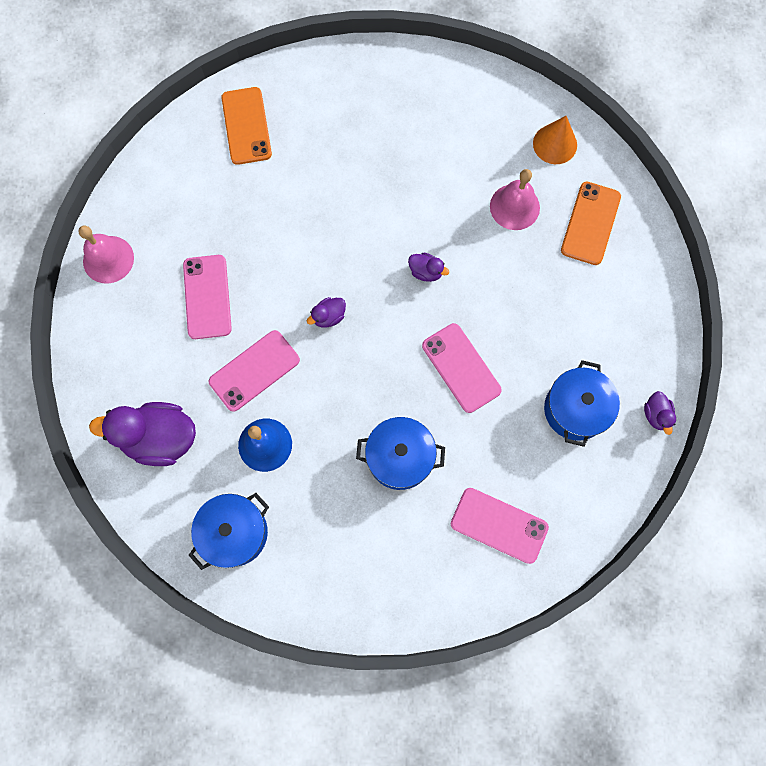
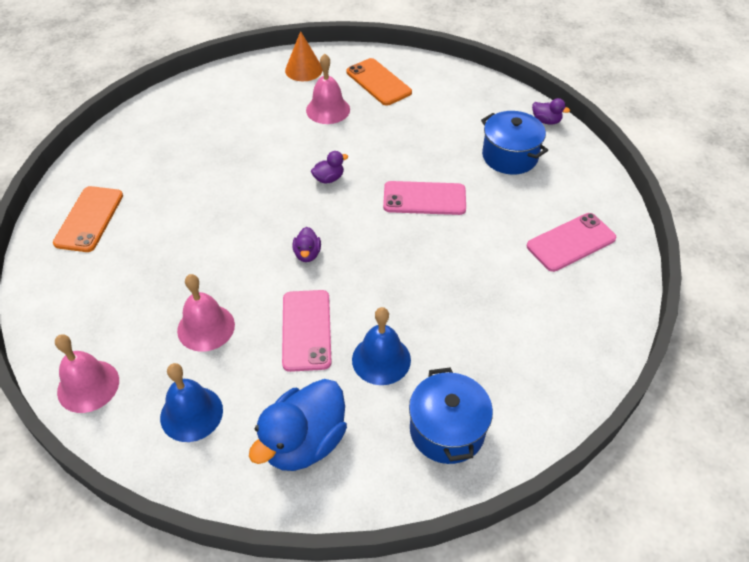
camera: 55 degrees left, 25 degrees down
(132, 345) = (191, 413): none -> blue bell
(160, 438) = (304, 442): purple duck -> blue duck
(207, 297) = (206, 327): pink phone -> pink bell
(246, 126) = (89, 219): orange phone -> orange phone turned 75 degrees clockwise
(400, 457) = (468, 273): blue pot -> none

